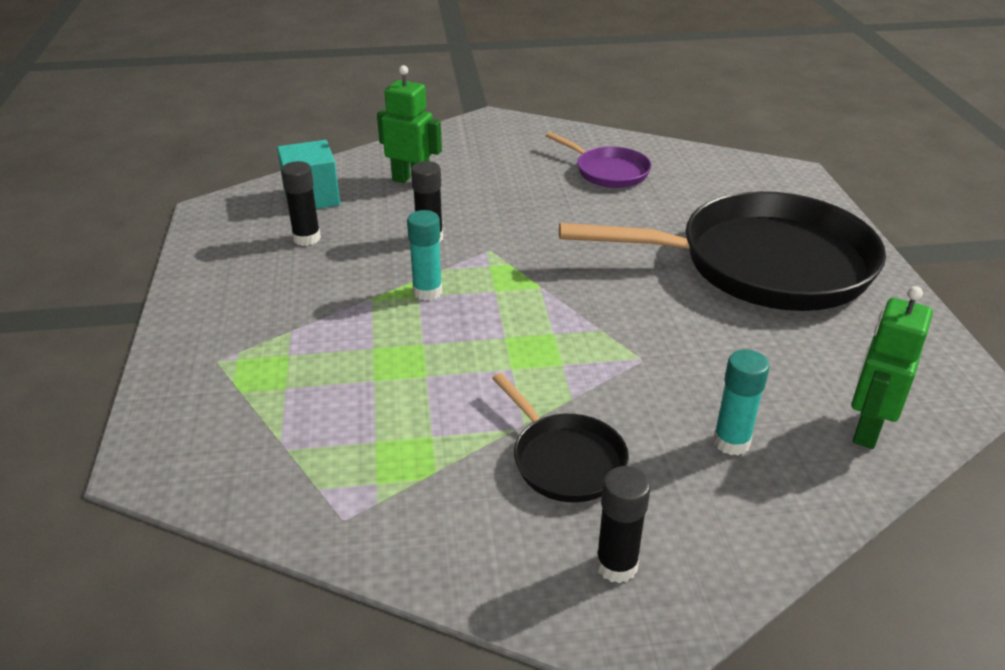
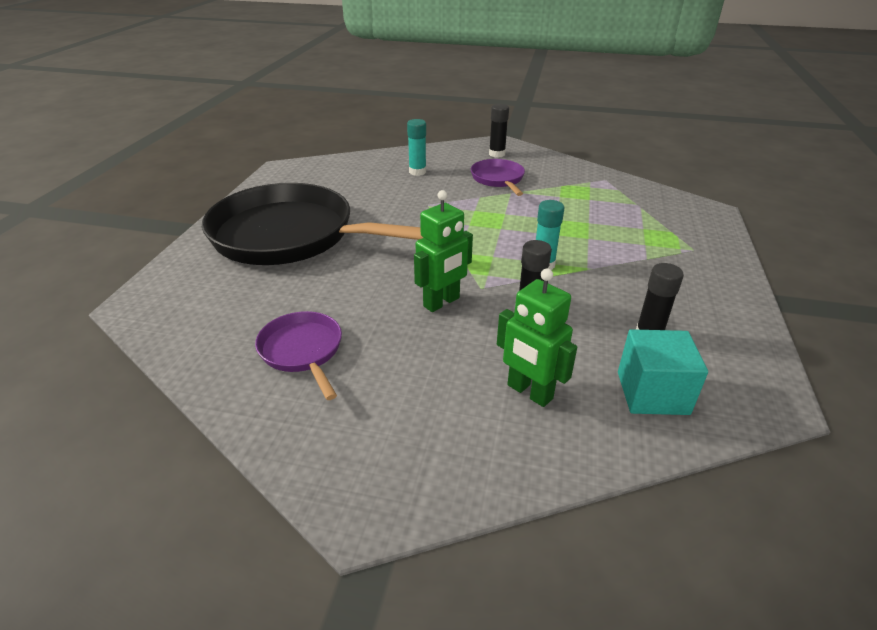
camera: 160 degrees left, 0 degrees up
(564, 460) = (498, 179): black pan -> purple pan
(866, 429) = (353, 165): green robot -> green robot (442, 302)

